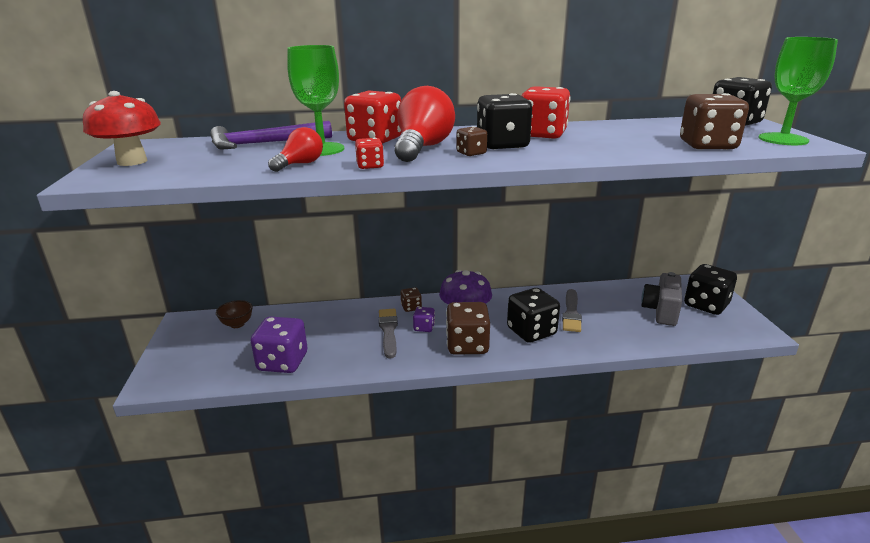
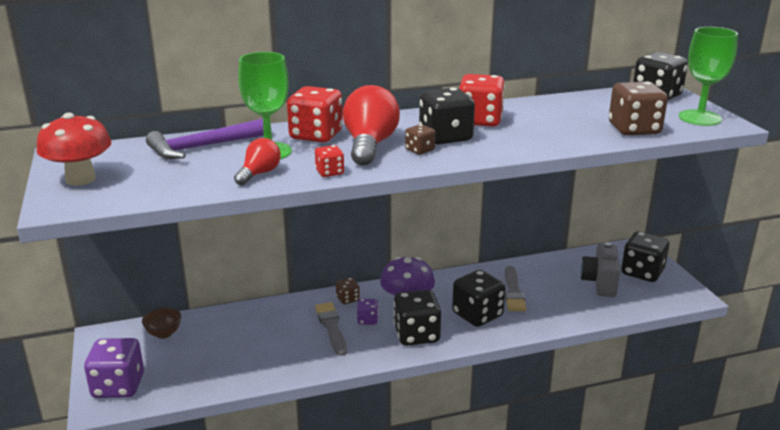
camera: 10 degrees left, 0 degrees up
(283, 362) = (231, 370): purple dice -> purple dice (118, 386)
(467, 345) = (416, 335): brown dice -> black dice

